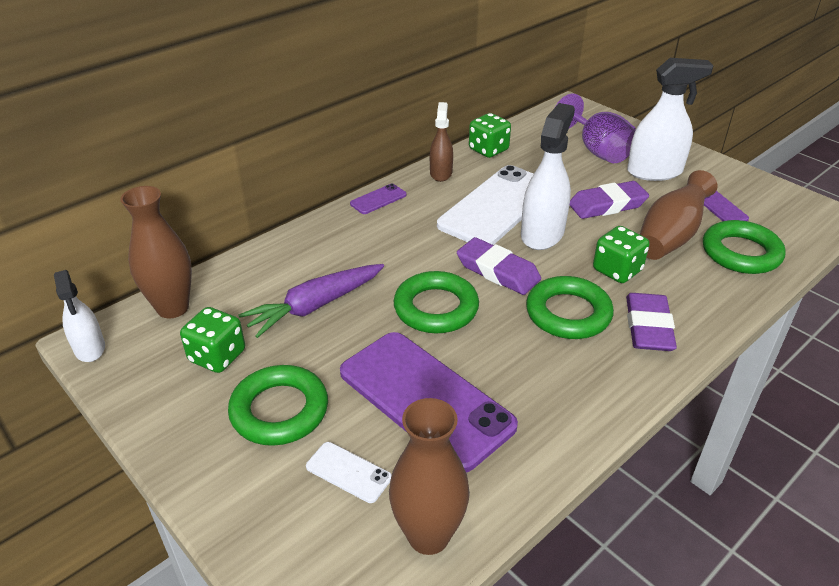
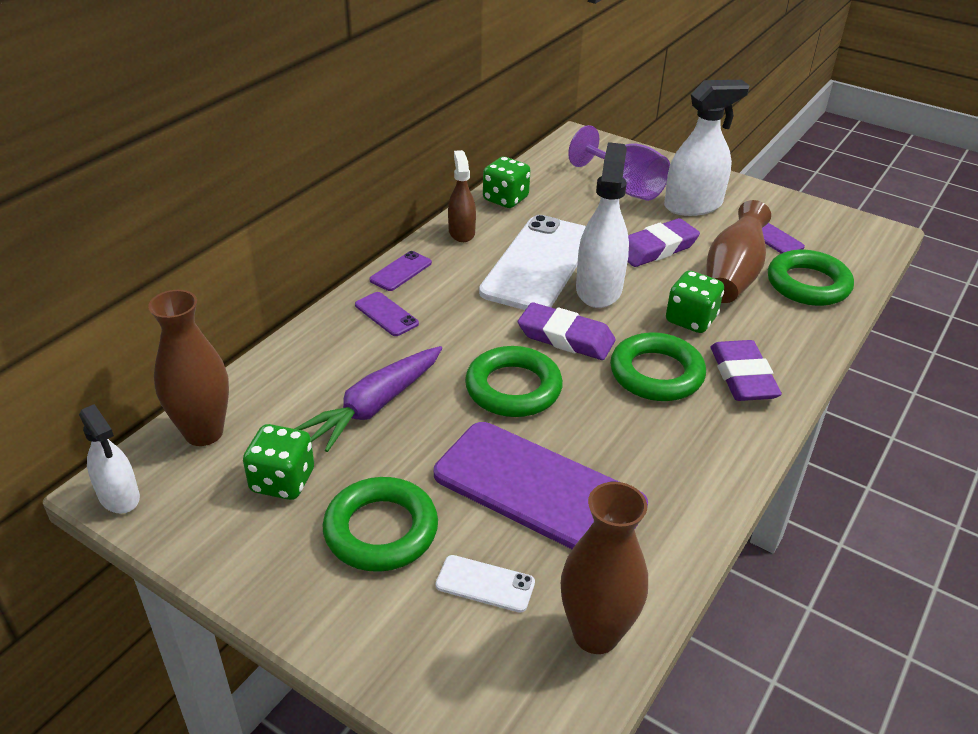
camera: 15 degrees left, 0 degrees up
(353, 233) = (386, 314): none -> purple phone

